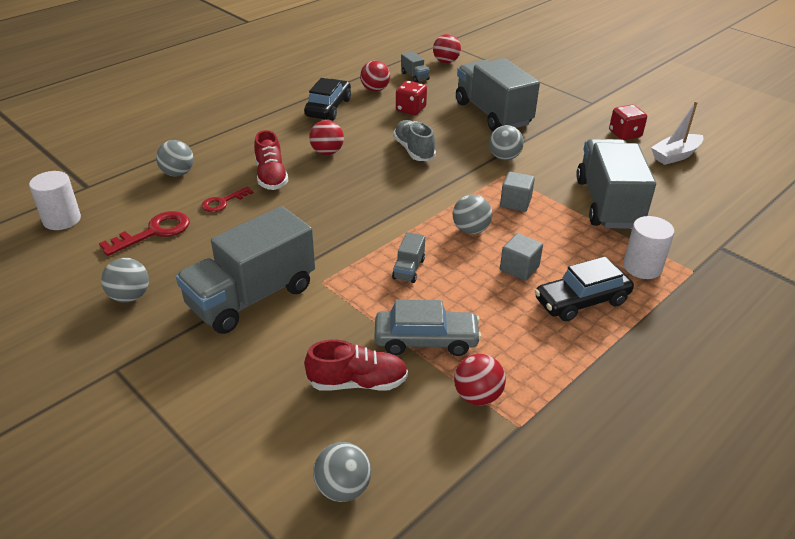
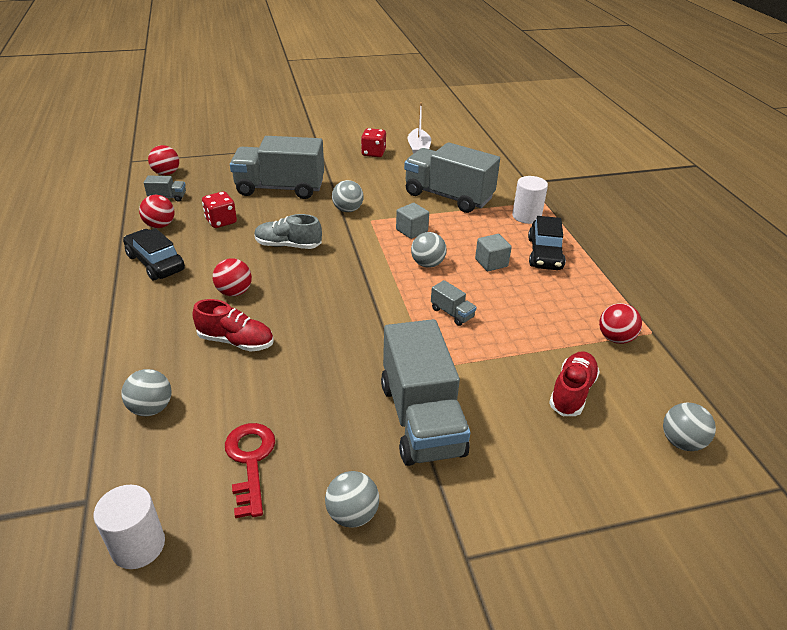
camera: 60 degrees left, 0 degrees up
(223, 202) = (247, 389): red key -> none
(426, 340) = (544, 338): grey car -> none

